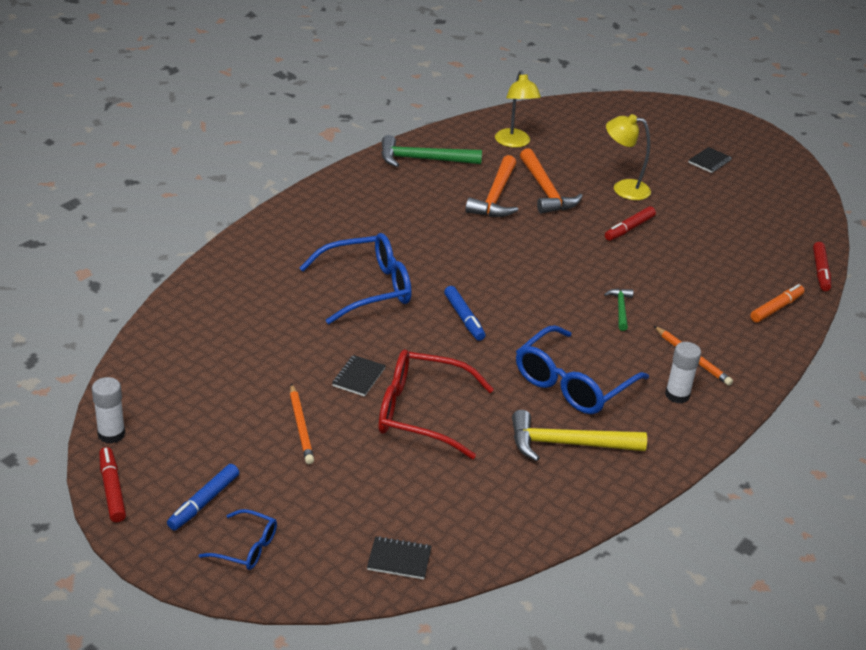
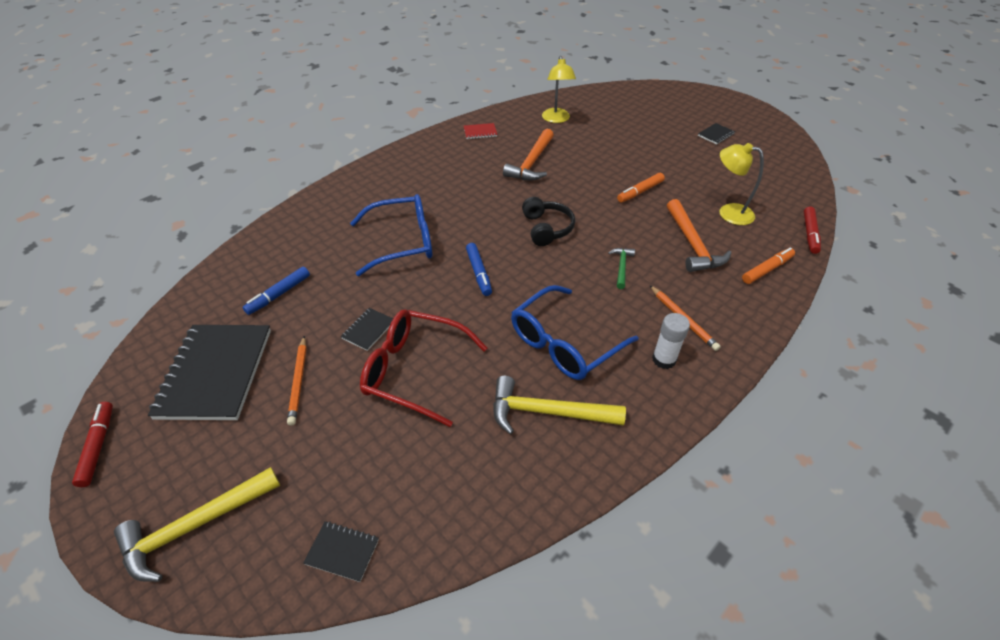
camera: 10 degrees right, 10 degrees up
(111, 434) = (126, 383): white glue stick -> none
(204, 502) = (176, 466): blue marker -> blue marker (279, 294)
(206, 422) = (216, 373): none -> black notebook
(246, 548) = (194, 526): blue glasses -> yellow hammer
(422, 159) = (480, 132): green hammer -> red notebook
(529, 270) = (547, 228): none -> black headphones
(545, 191) = (574, 158): orange hammer -> orange hammer (692, 244)
(623, 188) = (640, 157): yellow lamp -> yellow lamp (728, 212)
(629, 228) = (640, 192): red marker -> orange marker

